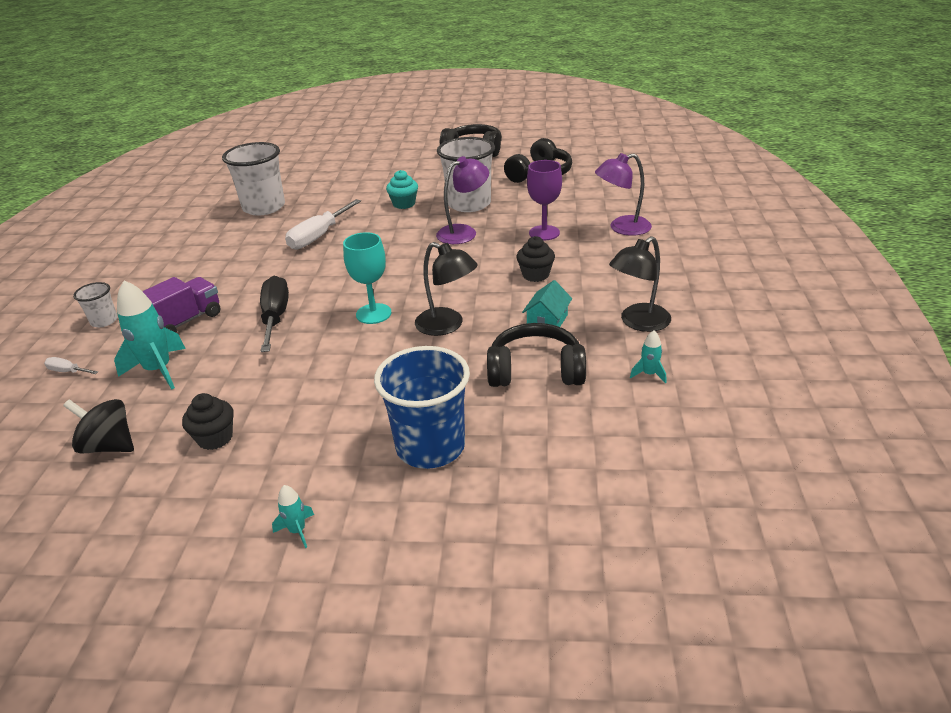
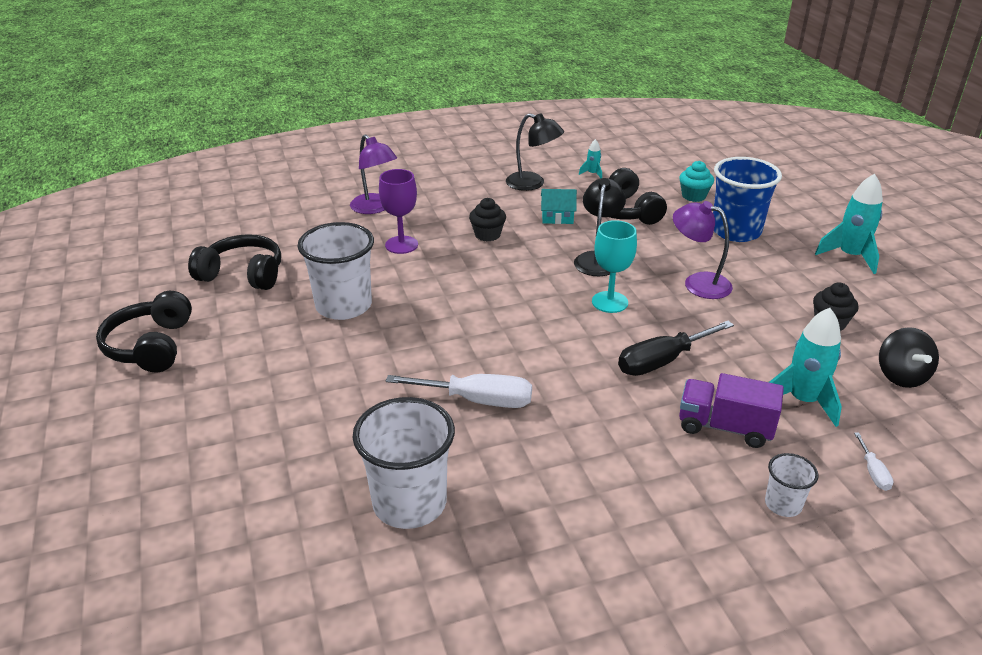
camera: 115 degrees left, 0 degrees up
(297, 531) = (850, 256): turquoise rocket -> turquoise rocket, size x2.08
(404, 204) = (357, 357): turquoise cupcake -> turquoise cupcake (694, 196)
(463, 232) = (419, 292): purple lamp -> purple lamp (698, 283)

